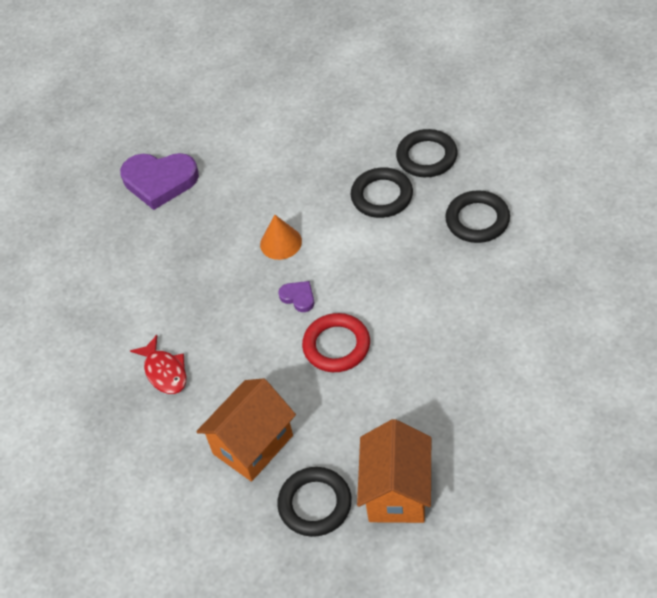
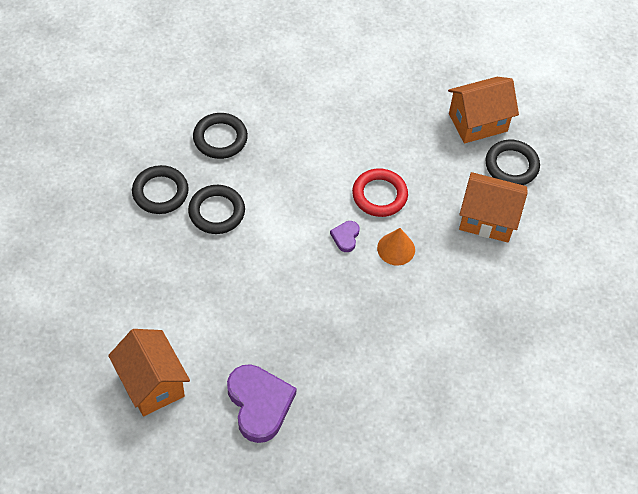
camera: 125 degrees left, 5 degrees up
(164, 371) = (457, 306): red fish -> none
(222, 113) = (152, 384): none -> orange house
(281, 243) = (295, 270): orange cone -> orange cone (396, 249)

